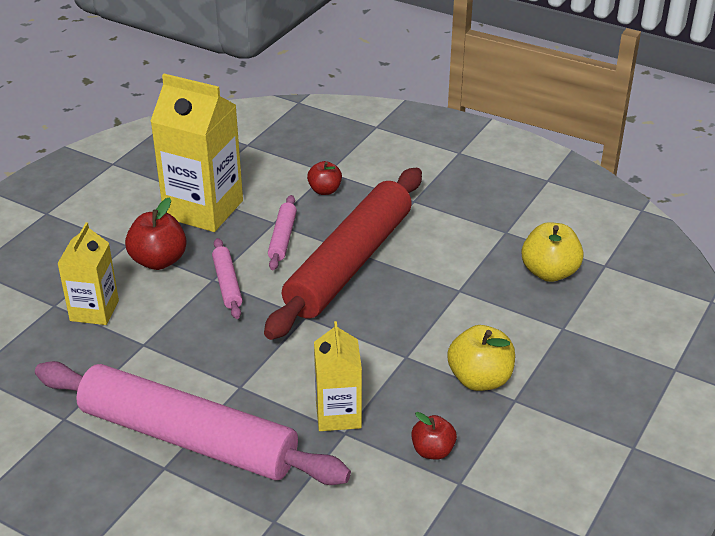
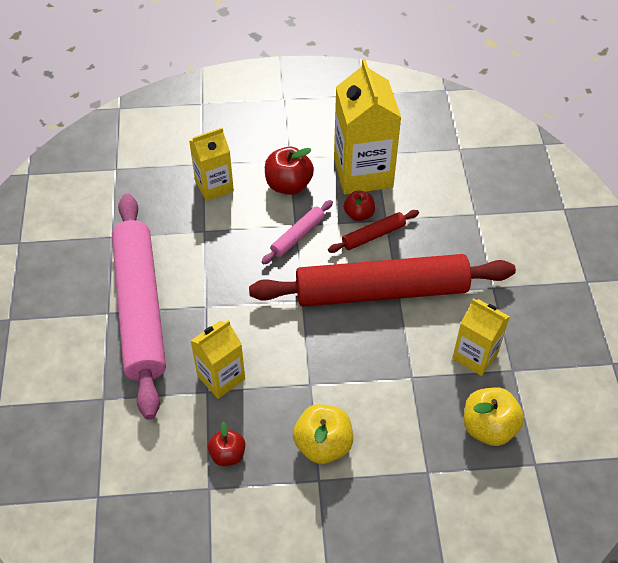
camera: 55 degrees right, 15 degrees up
(282, 238) = (373, 235): pink rolling pin -> red rolling pin
(325, 190) = (451, 226): red apple -> red apple (359, 214)
(472, 244) = (475, 355): none -> yellow carton

